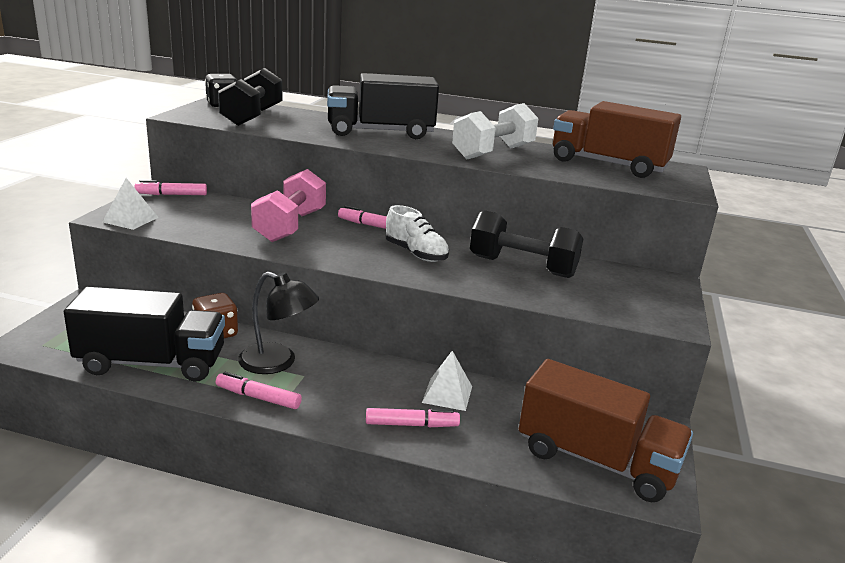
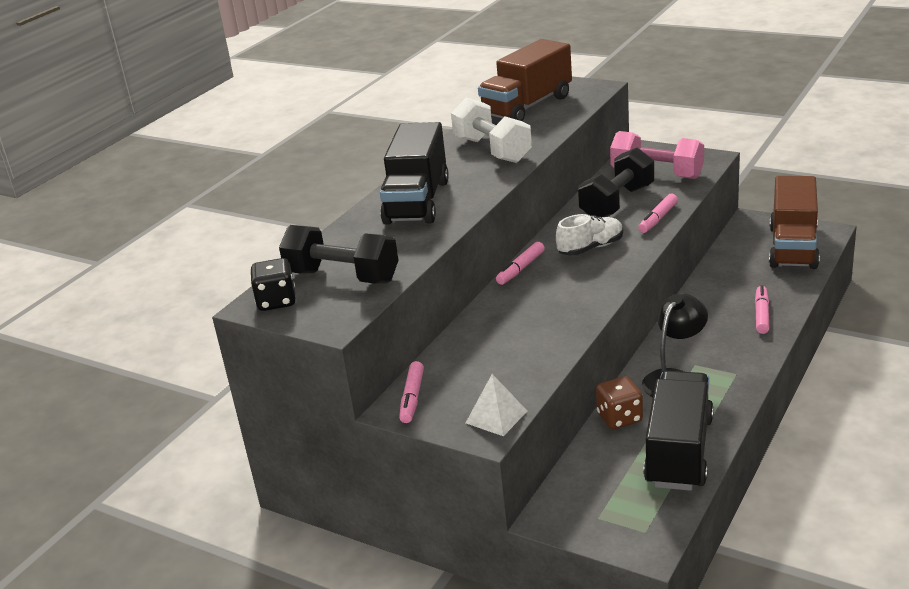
camera: 70 degrees left, 5 degrees up
(258, 397) = (732, 386): pink marker -> pink marker (658, 219)
(290, 226) = (520, 313): pink dumbbell -> pink dumbbell (657, 174)
(447, 394) = (718, 297): white pyramid -> none
(596, 460) = (793, 247): brown truck -> brown truck turned 150 degrees clockwise

